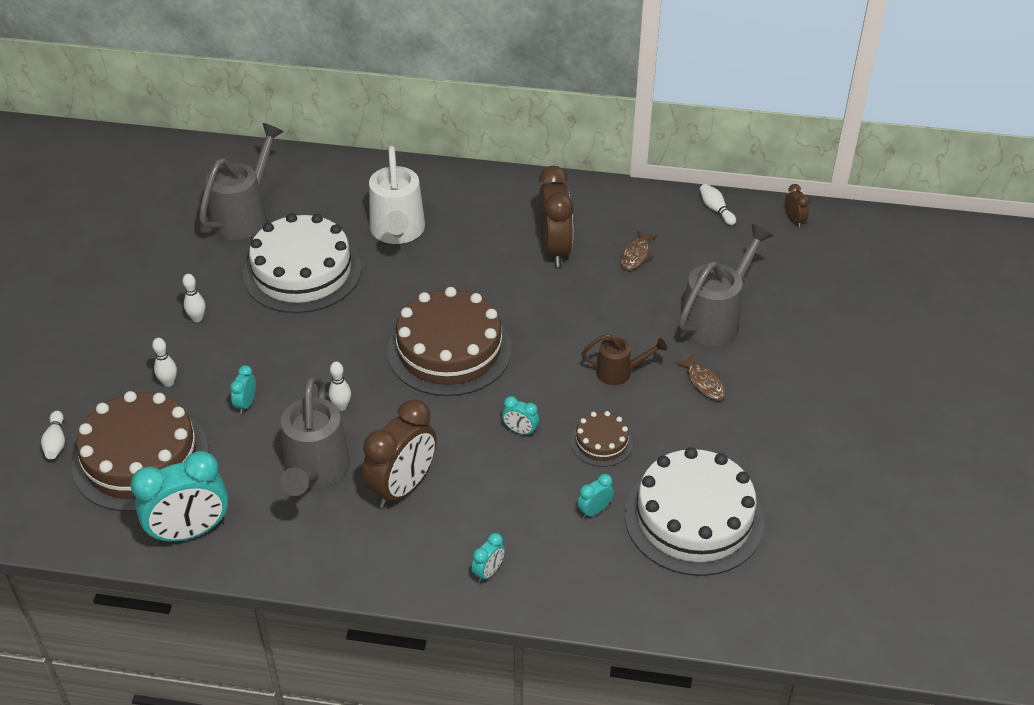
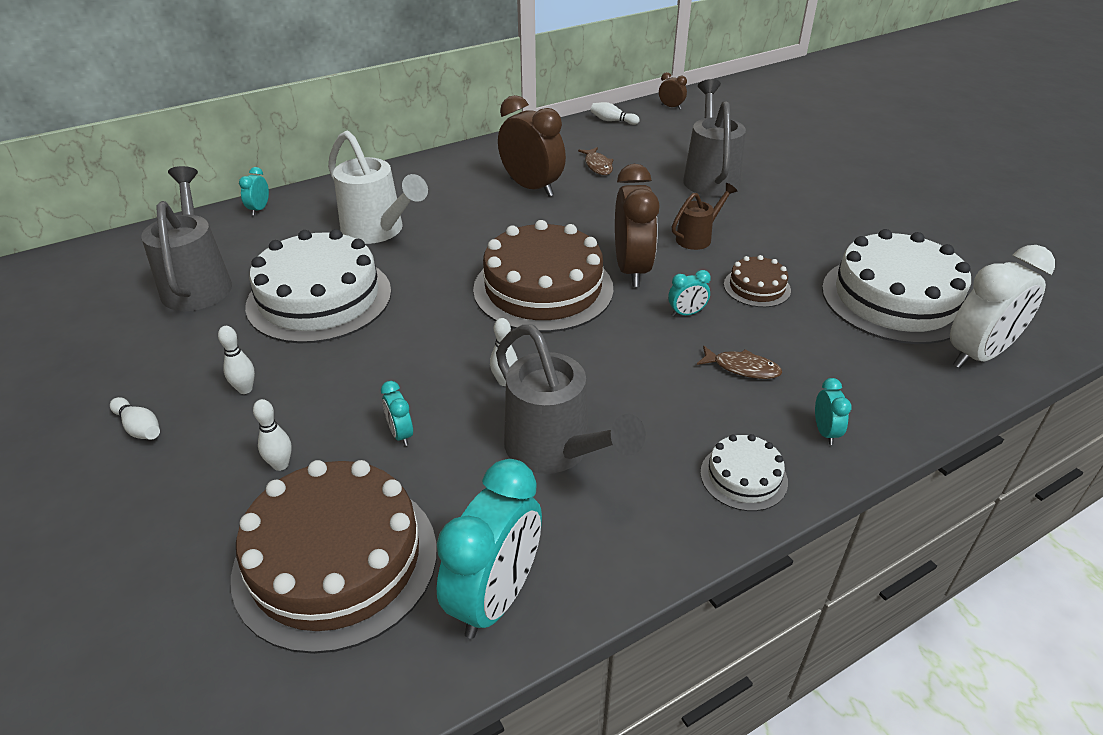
camera: 40 degrees left, 5 degrees down
(56, 442) = (191, 616): white bowling pin -> white bowling pin (139, 428)
(398, 562) = (743, 477): none -> white cake
(402, 487) = (655, 412): brown clock -> brown clock (632, 270)
(594, 511) = (826, 335): turquoise clock -> turquoise clock (259, 209)
(683, 598) = (978, 355): none -> white clock
(704, 382) = (762, 215): brown fish -> brown fish (742, 368)

